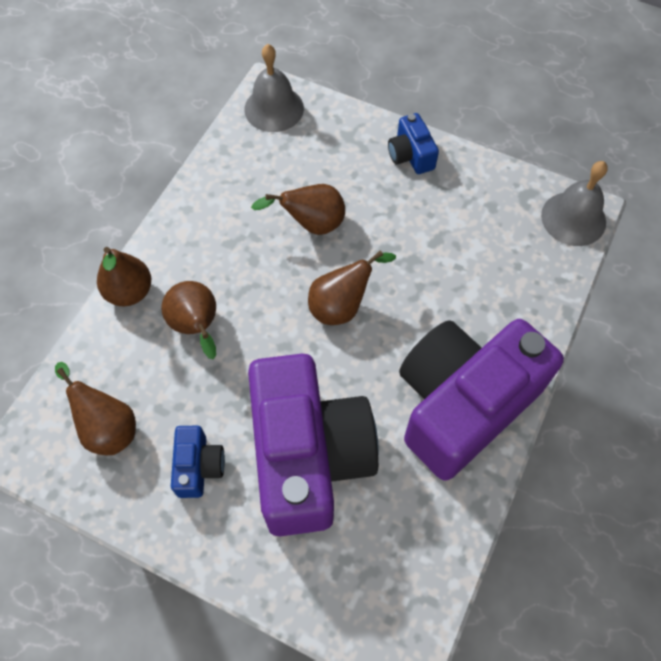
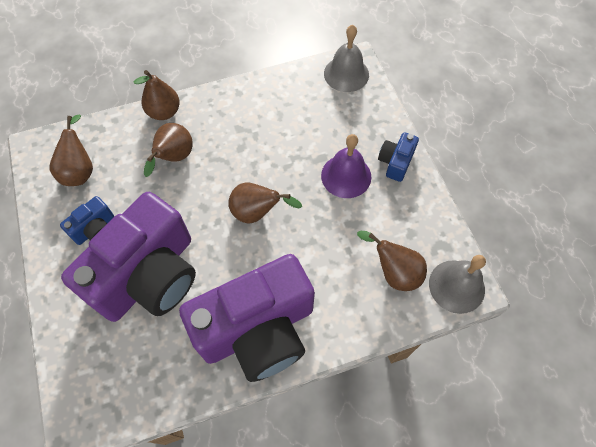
camera: 45 degrees right, 0 degrees up
(311, 224) = (293, 154): brown pear -> brown pear (394, 272)
(382, 203) = (346, 176): none -> purple bell
(462, 404) = (257, 329): purple camera -> purple camera turned 150 degrees clockwise

